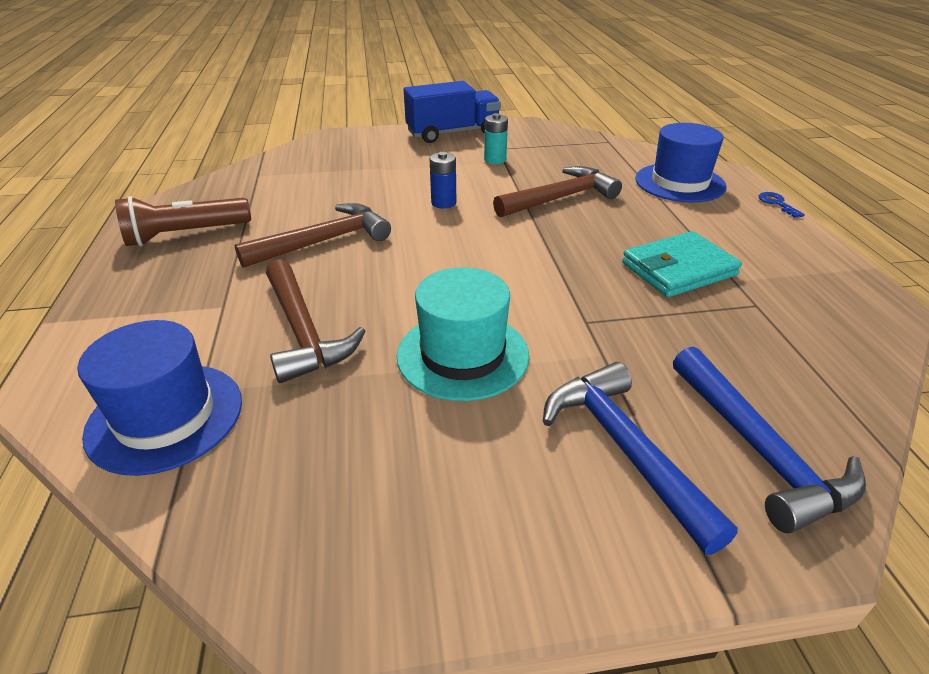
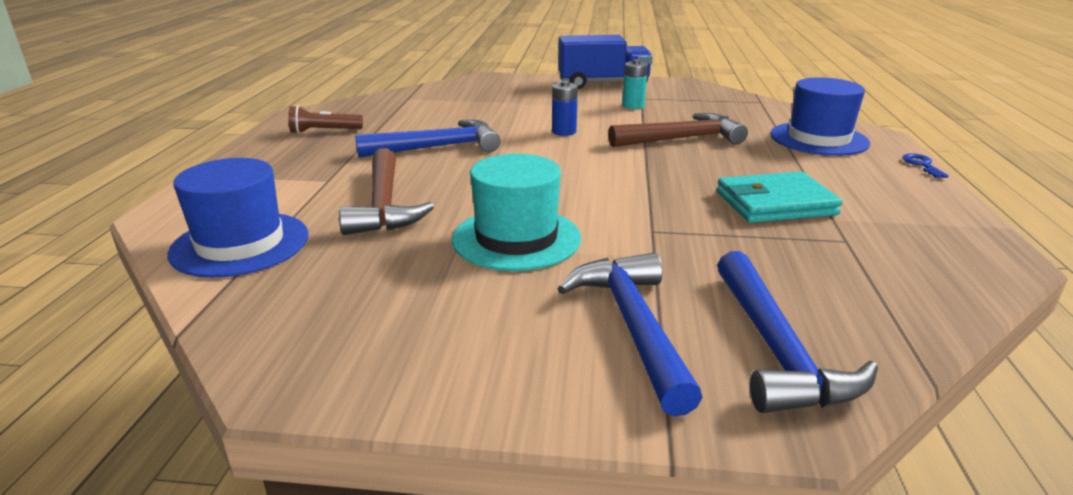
camera: 15 degrees right, 10 degrees down
(185, 235) = (324, 131): brown flashlight -> brown flashlight, size x0.65
(324, 241) = (438, 147): brown hammer -> blue hammer

